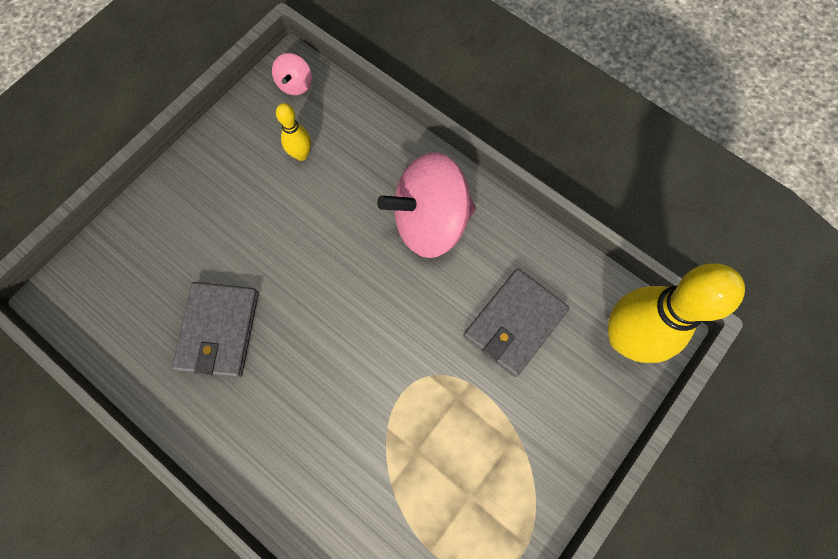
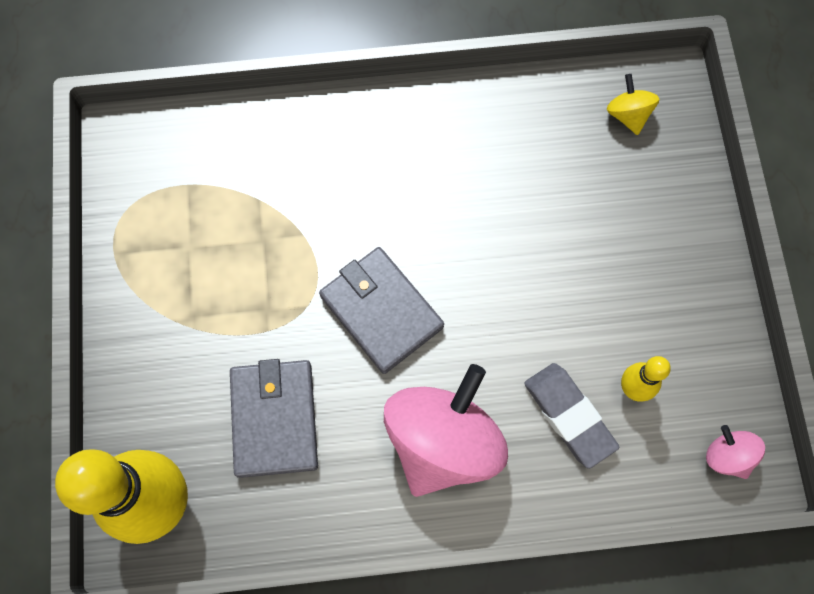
camera: 135 degrees right, 0 degrees up
(106, 302) = (628, 115): none -> yellow spinning top
(219, 331) = (515, 177): grey wallet -> grey wallet (381, 311)
(349, 172) = (569, 416): none -> grey eraser

